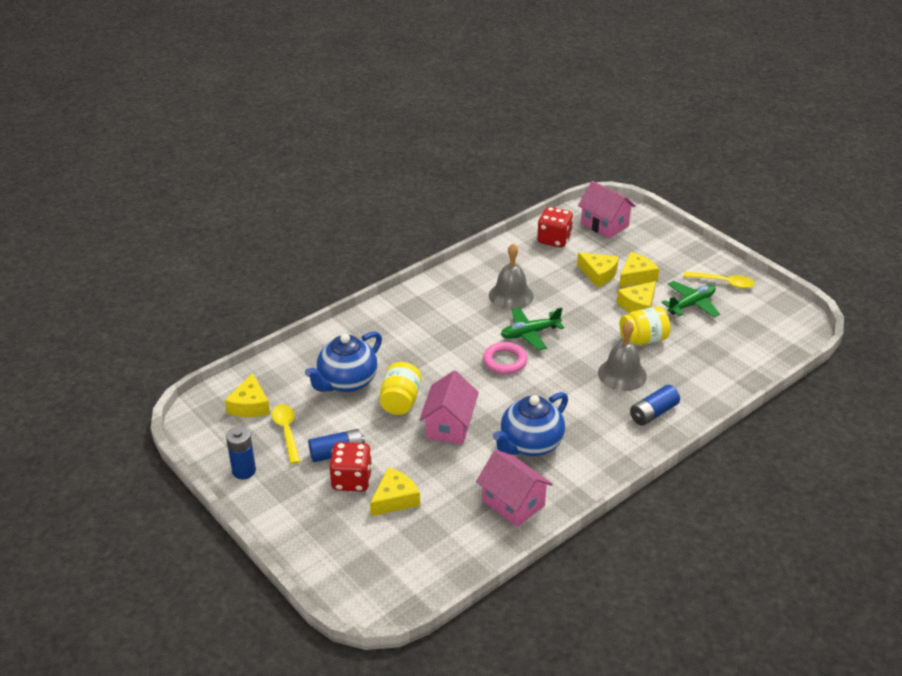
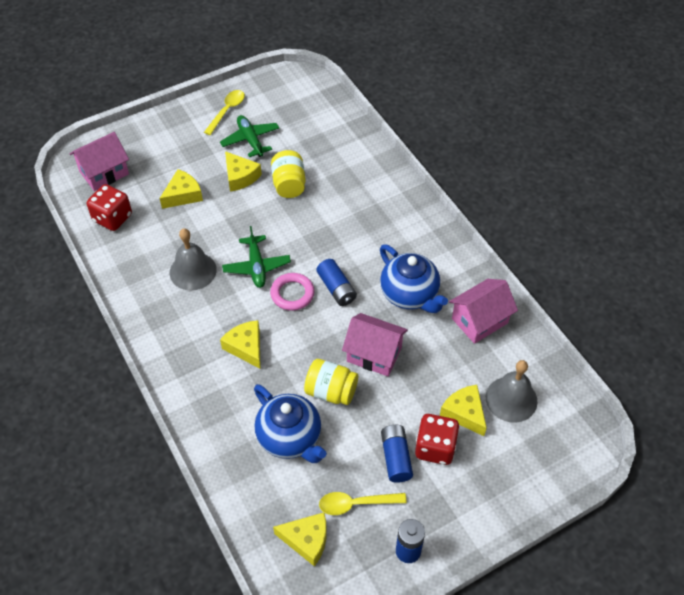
camera: 80 degrees left, 15 degrees up
(622, 374) = (332, 210): grey bell -> grey bell (511, 399)
(636, 276) = (196, 168): yellow cheese -> yellow cheese (246, 347)
(653, 413) = (386, 200): blue battery -> blue battery (336, 288)

